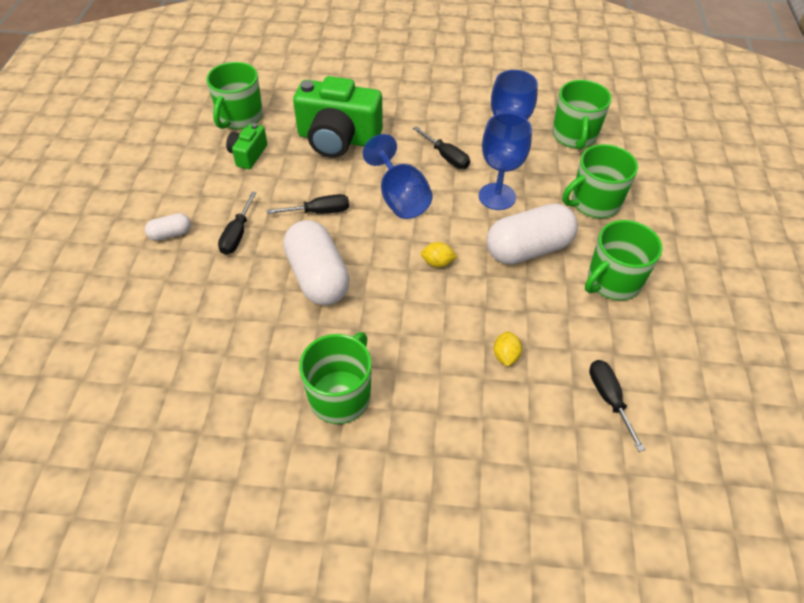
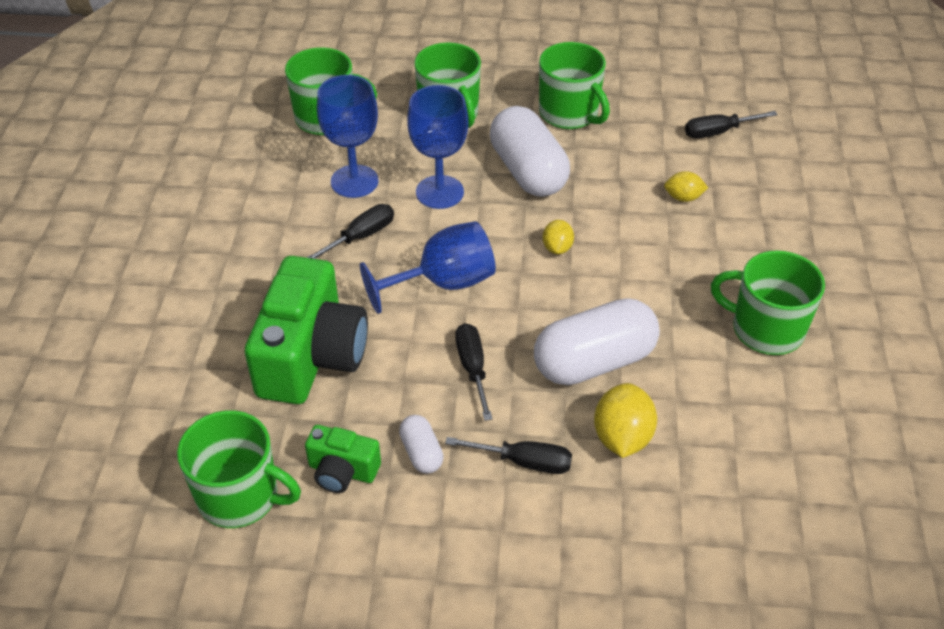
camera: 90 degrees left, 5 degrees down
(170, 234) = (528, 551): white capsule -> white capsule (421, 453)
(247, 287) = (622, 437): none -> yellow lemon

